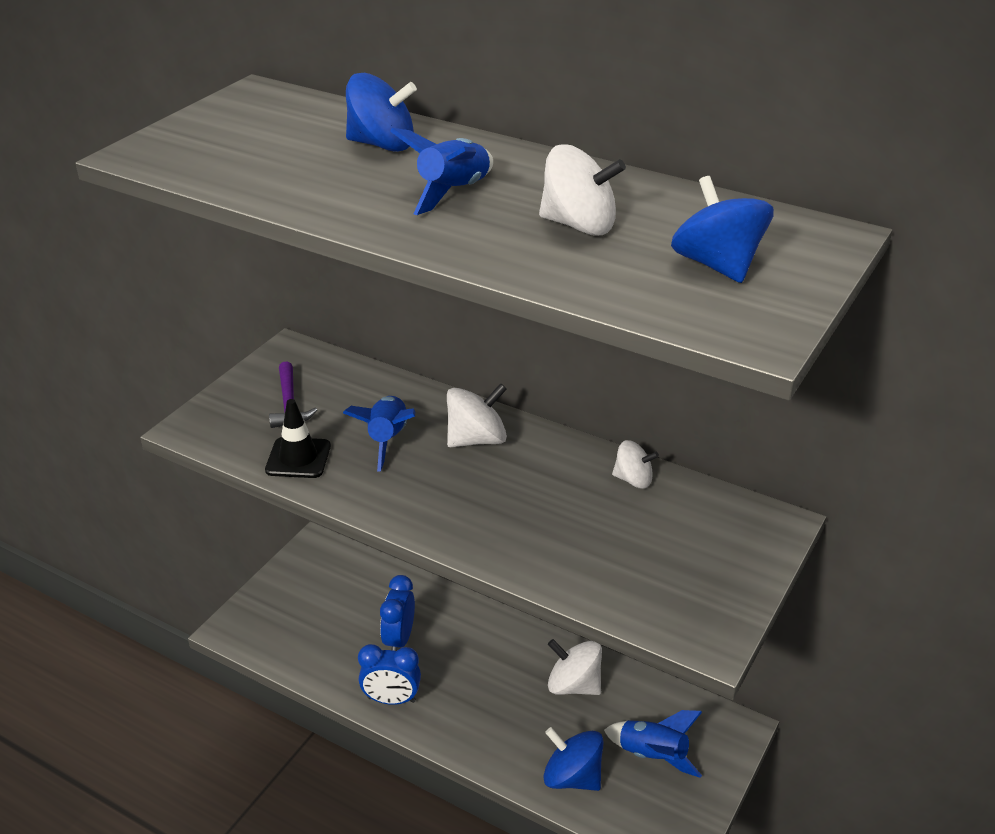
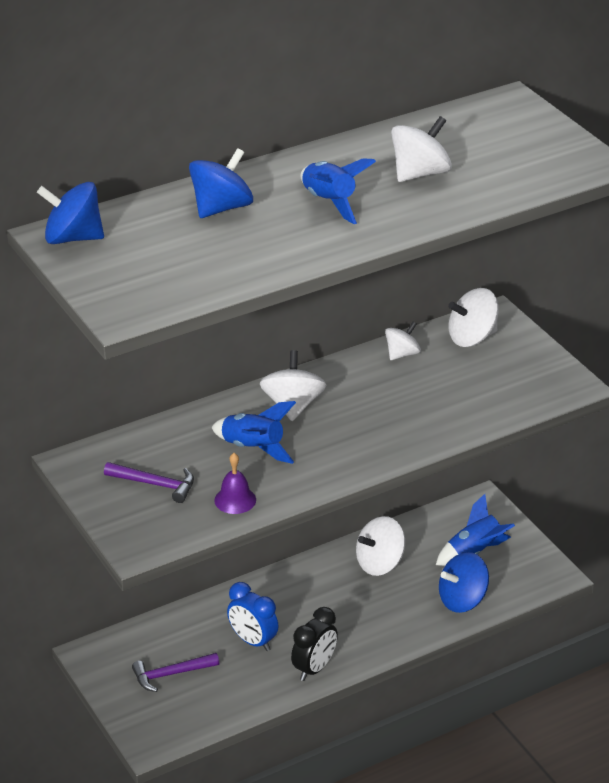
camera: 60 degrees left, 0 degrees up
(298, 458) = (235, 500): black traffic cone -> purple bell
(322, 604) = (171, 674): none -> purple hammer
(391, 699) = (314, 668): blue clock -> black clock
(716, 520) = (472, 338): none -> white spinning top
(717, 265) = (512, 147): blue spinning top -> blue spinning top (73, 238)

